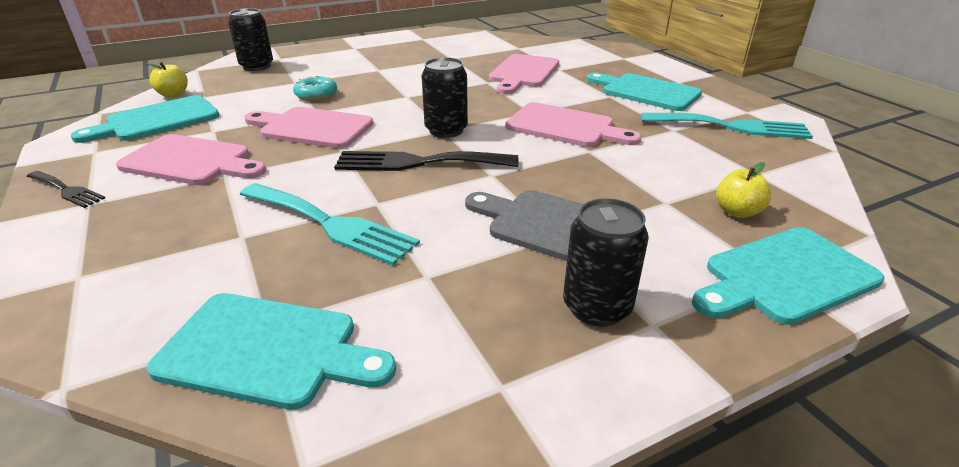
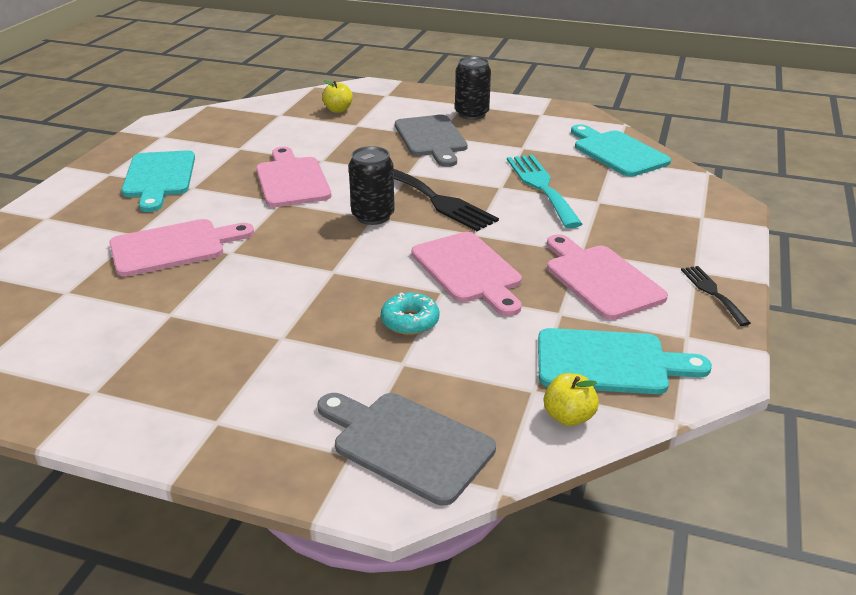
camera: 135 degrees left, 0 degrees up
(257, 66) = (407, 444): black can -> grey cutting board
(731, 127) = (205, 134): turquoise fork -> none
(785, 276) = (384, 93): turquoise cutting board -> none

